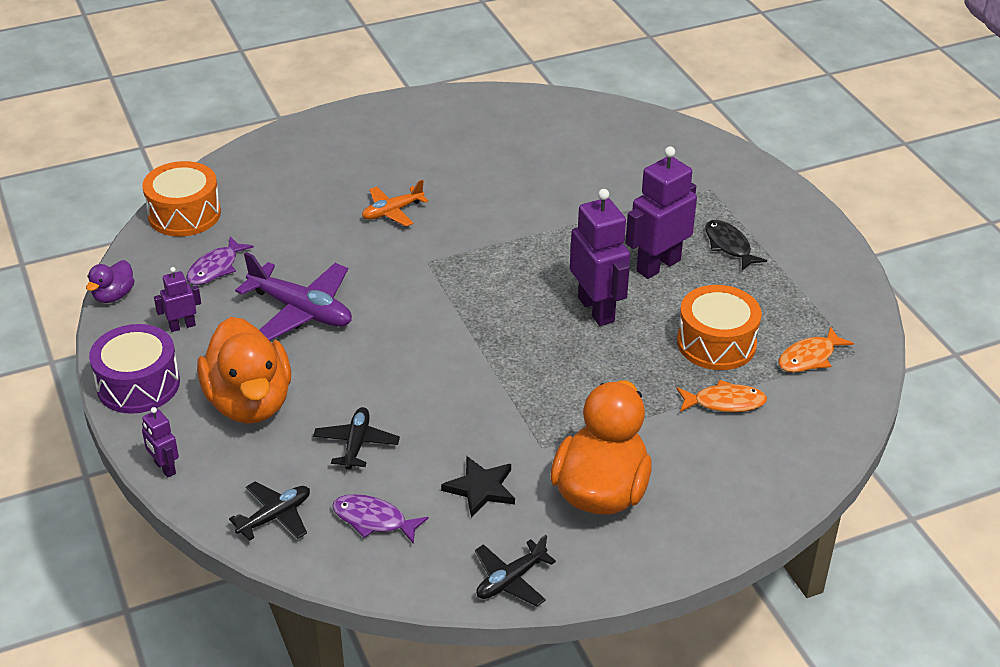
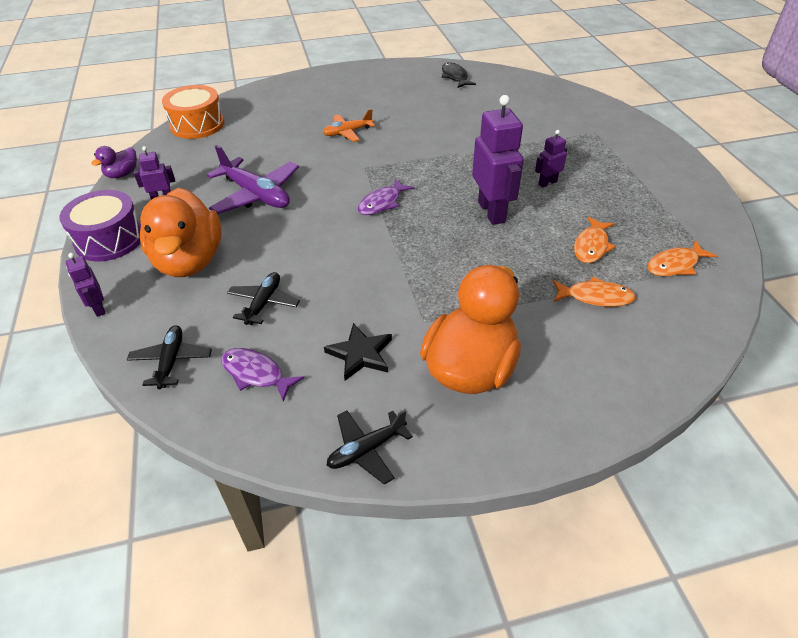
camera: 10 degrees right, 5 degrees up
(215, 268) = (204, 161): purple fish -> purple fish (382, 203)
(275, 517) = (171, 361): black plane -> black plane turned 60 degrees counterclockwise
(658, 265) = (547, 183): purple robot -> purple robot, size x0.50
(716, 343) = (591, 246): orange drum -> orange fish
(729, 246) = (607, 172): black fish -> black fish (455, 77)

